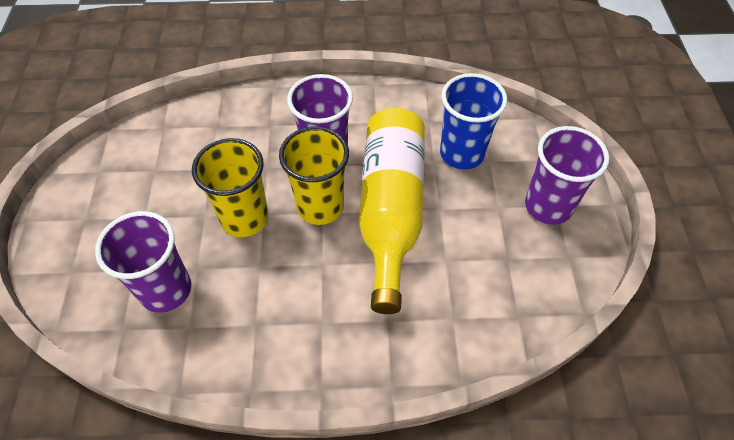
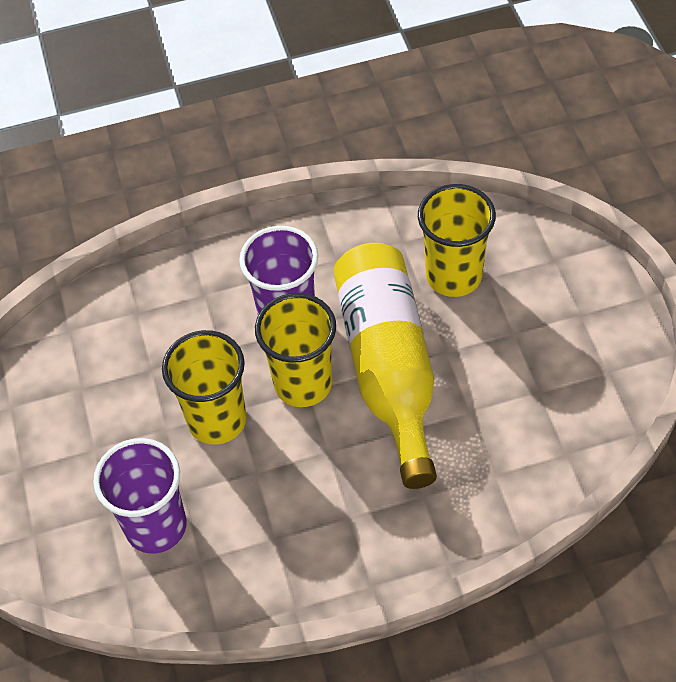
camera: 10 degrees left, 0 degrees up
(462, 153) = (453, 276): blue cup -> yellow cup
(548, 206) = (571, 318): purple cup -> none

